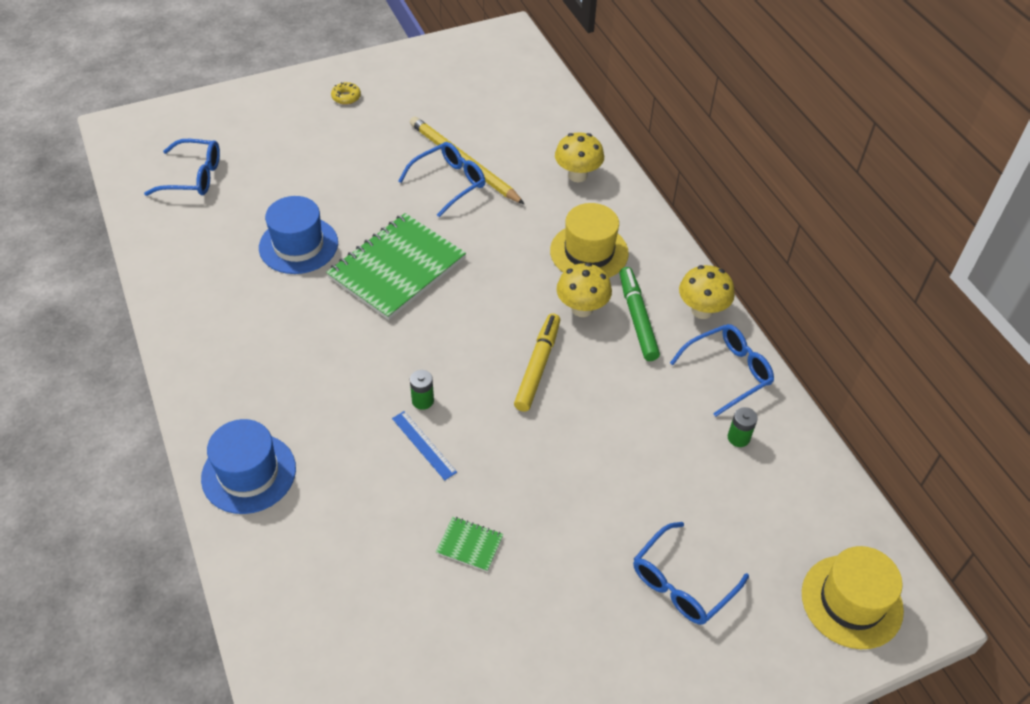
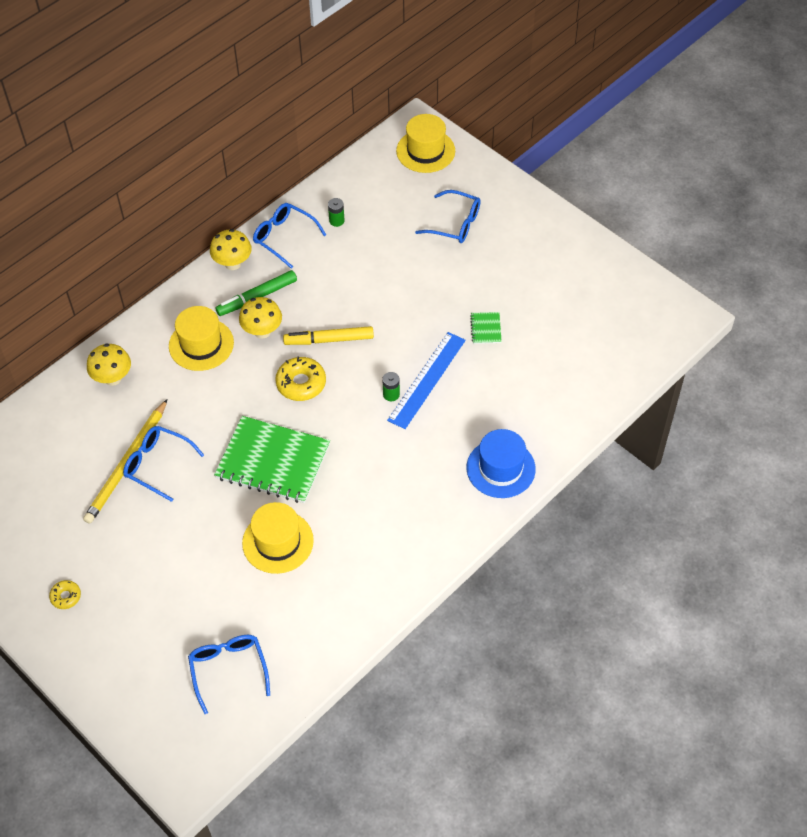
camera: 110 degrees left, 5 degrees up
(298, 245) = (278, 542): blue hat -> yellow hat
(424, 445) = (427, 380): blue ruler -> blue ruler, size x1.85
(487, 321) = (301, 383): none -> yellow donut

